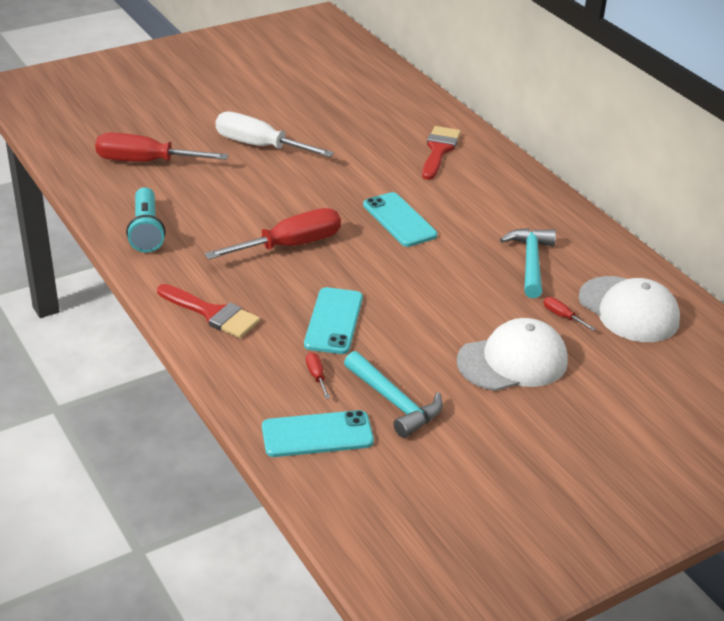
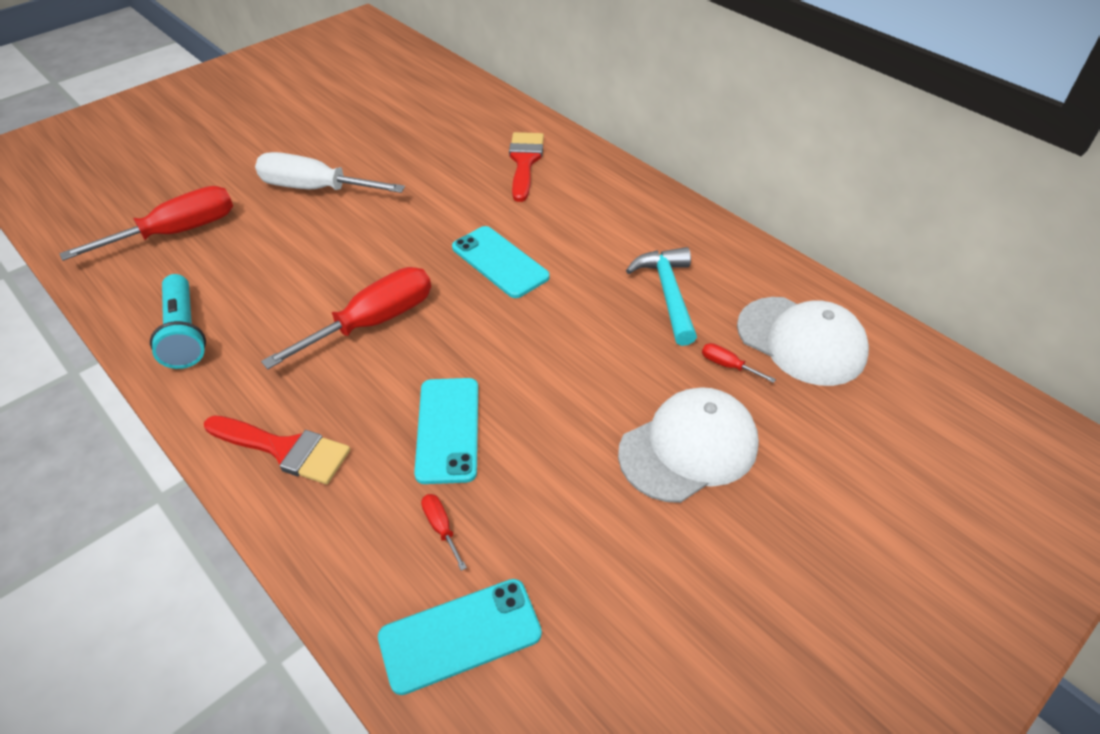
camera: 10 degrees left, 10 degrees up
(146, 162) = (176, 232): red screwdriver -> red screwdriver turned 150 degrees clockwise
(394, 402) = (555, 551): turquoise hammer -> none

